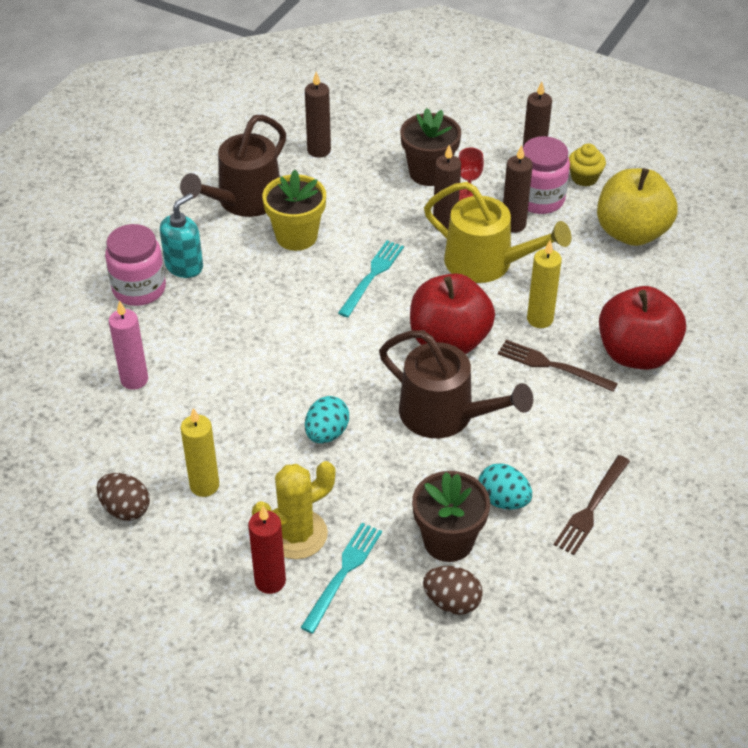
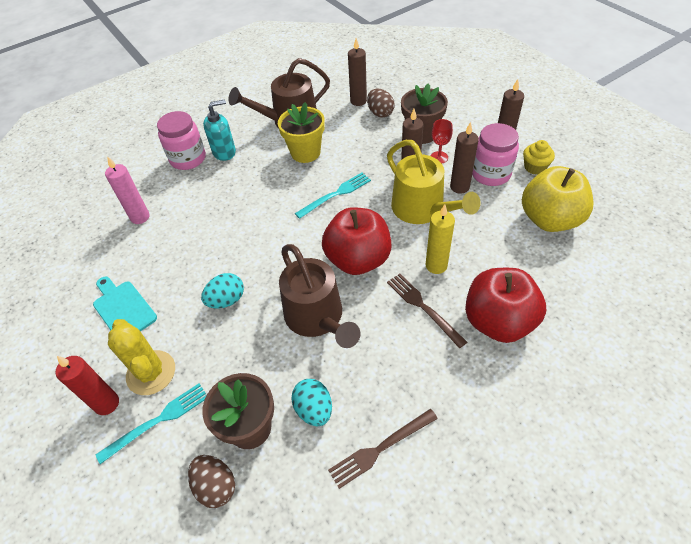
camera: 30 degrees right, 5 degrees up
(125, 509) = (65, 306): brown egg -> brown egg (380, 113)
(204, 485) = (123, 308): yellow candle -> turquoise cutting board
(296, 534) = (151, 373): yellow cactus -> yellow cactus turned 60 degrees clockwise

